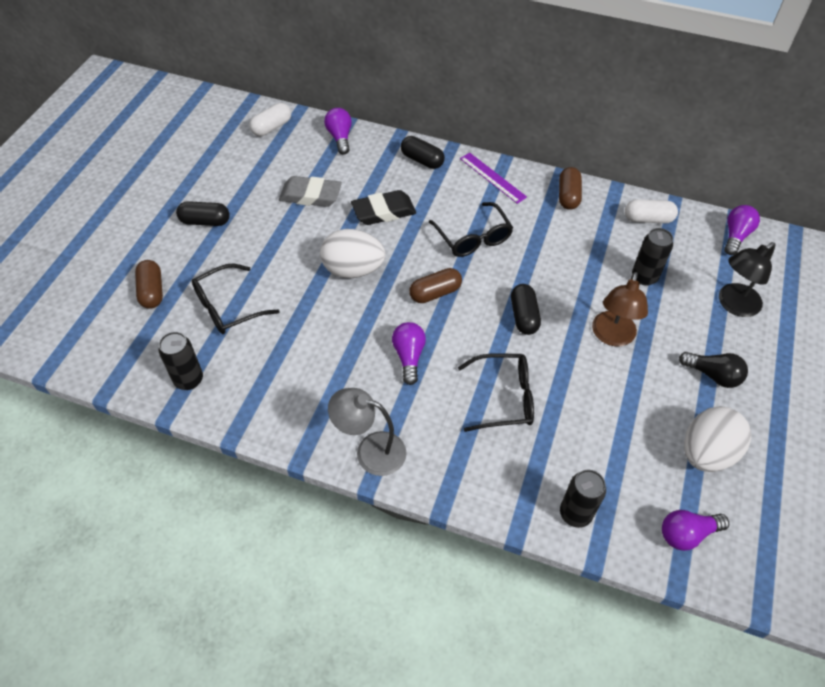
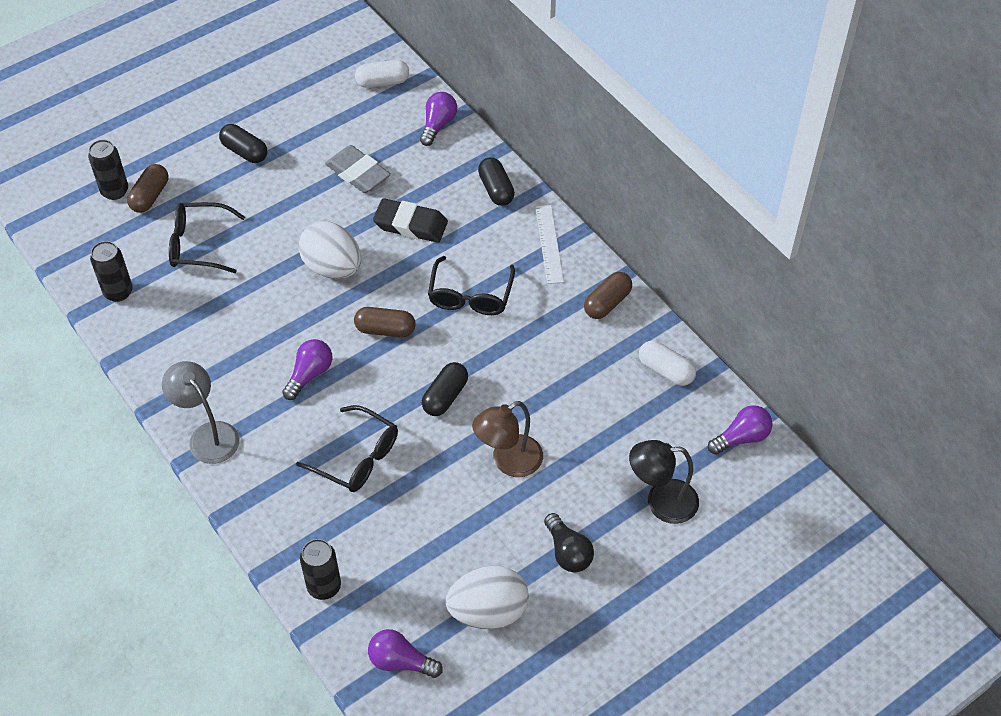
camera: 35 degrees right, 0 degrees up
(492, 177) = (549, 244): purple ruler -> white ruler
(644, 277) = (599, 425): black can -> black can (115, 191)

